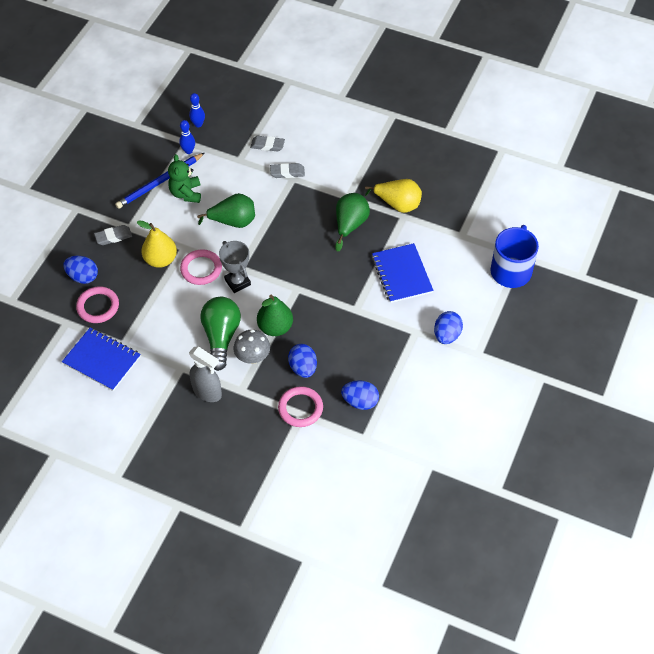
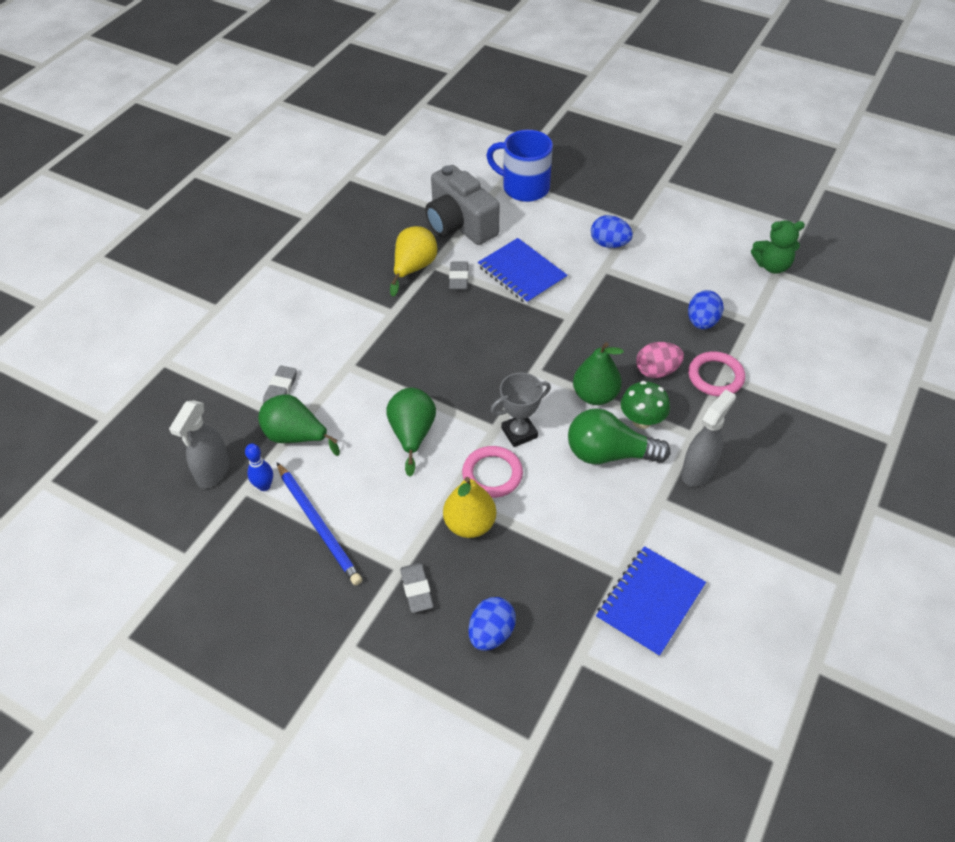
camera: 85 degrees left, 5 degrees down
(98, 306) = (551, 610): pink ring -> none
(186, 193) = (348, 490): green teddy bear -> green teddy bear (772, 266)
(198, 124) = (213, 472): blue bowling pin -> grey spray bottle
(253, 357) = (642, 420): grey mushroom -> green mushroom
(287, 172) = (336, 371): grey eraser -> grey eraser (458, 278)
(303, 368) = (656, 371): blue egg -> pink egg
(350, 225) = (439, 313): green pear -> green pear (296, 436)
(401, 274) = (521, 273): blue notebook -> blue notebook turned 60 degrees clockwise
(454, 229) = (460, 224): none -> grey camera

